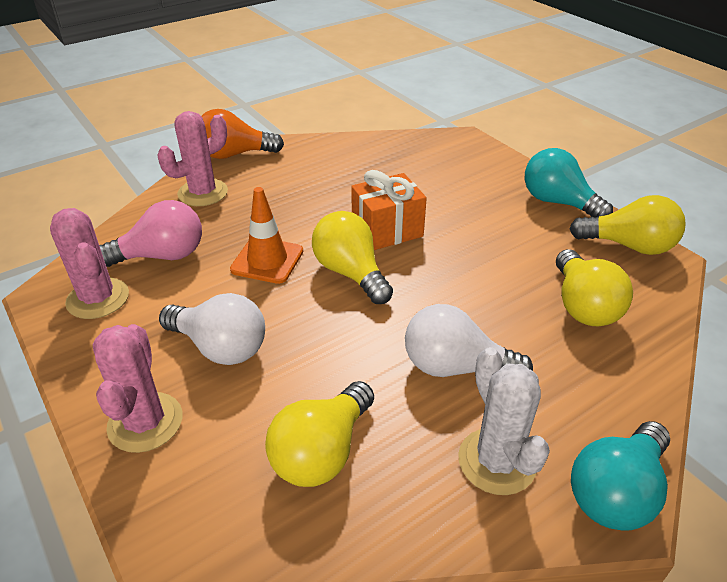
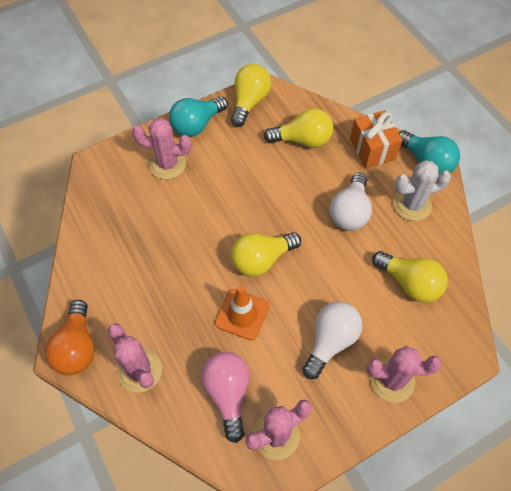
camera: 85 degrees left, 20 degrees up
(387, 230) = (215, 233): orange gift -> orange gift (372, 149)
(482, 186) = (167, 164): none -> pink cactus

